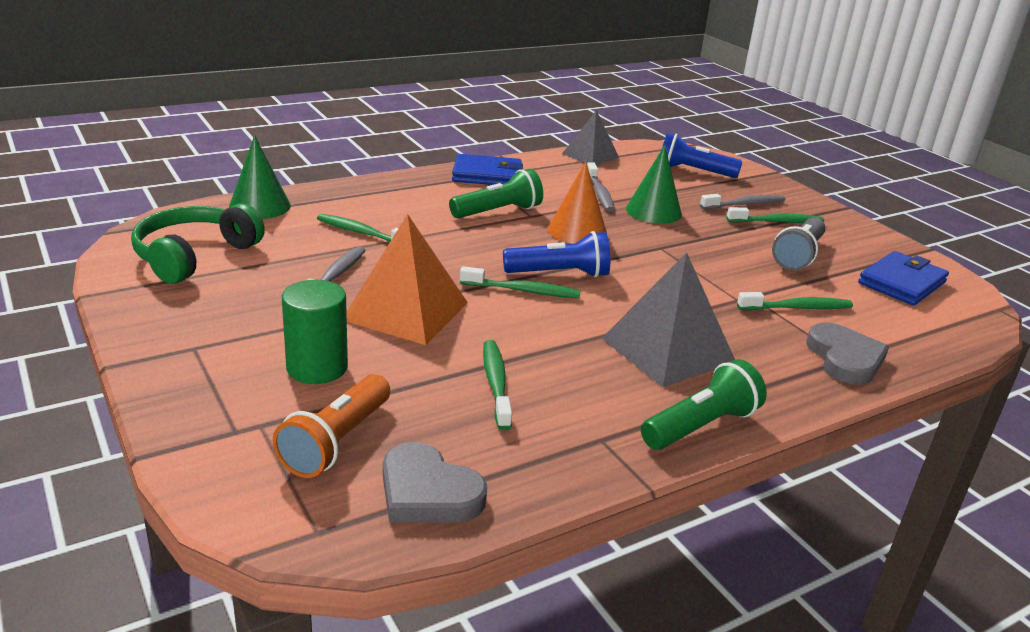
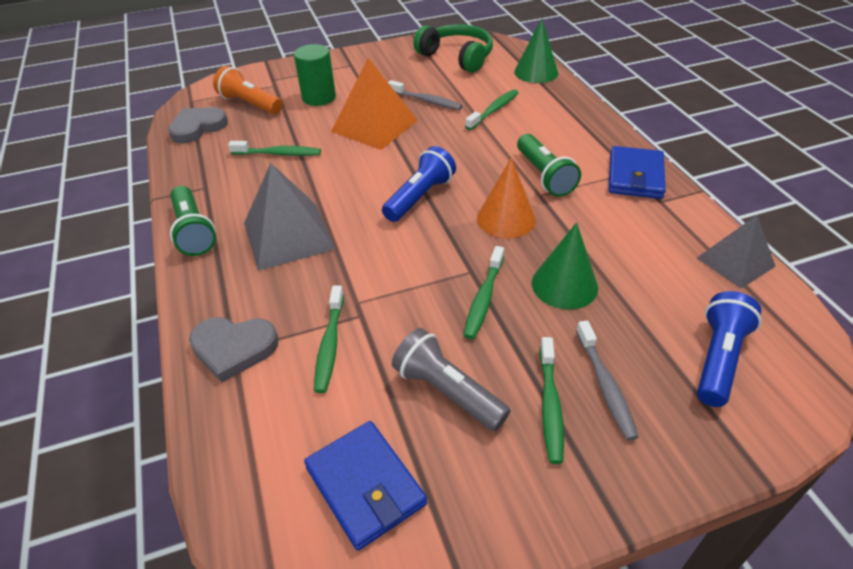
camera: 105 degrees right, 15 degrees up
(523, 291) = (394, 175): green toothbrush -> green toothbrush (484, 298)
(559, 274) = (420, 197): blue flashlight -> blue flashlight turned 150 degrees counterclockwise
(600, 193) = (607, 249): grey toothbrush -> none

